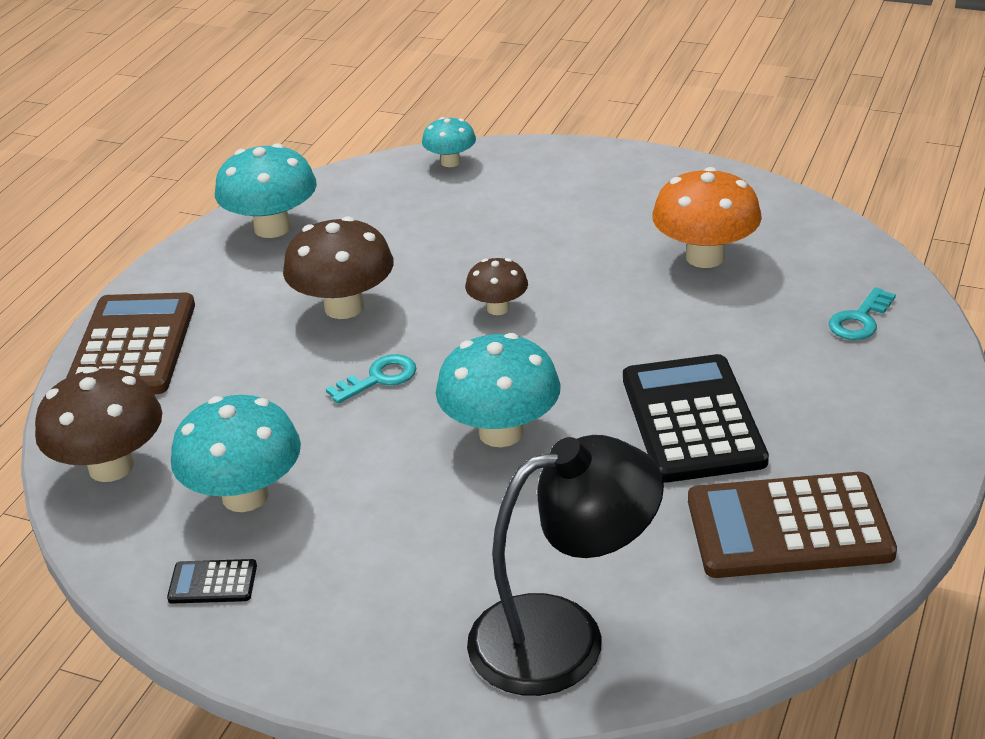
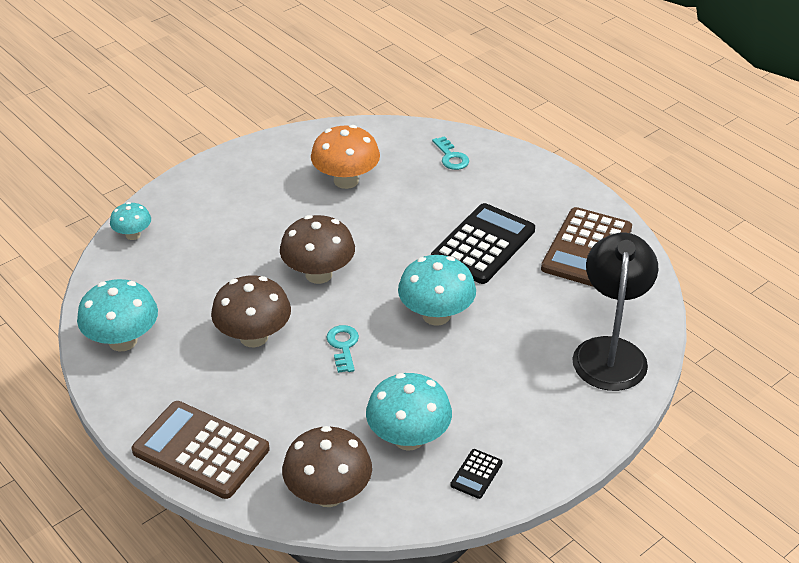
camera: 65 degrees left, 5 degrees up
(498, 308) = (318, 274): brown mushroom -> brown mushroom, size x1.76
(692, 420) = (483, 244): black calculator -> black calculator turned 105 degrees clockwise

